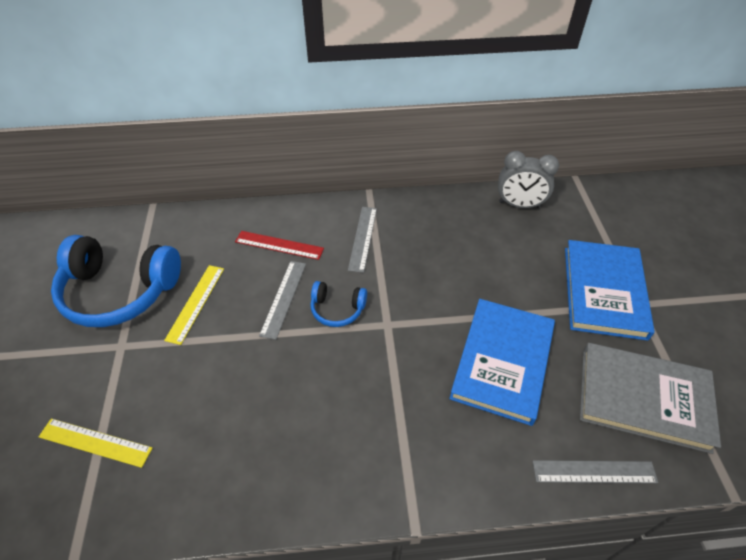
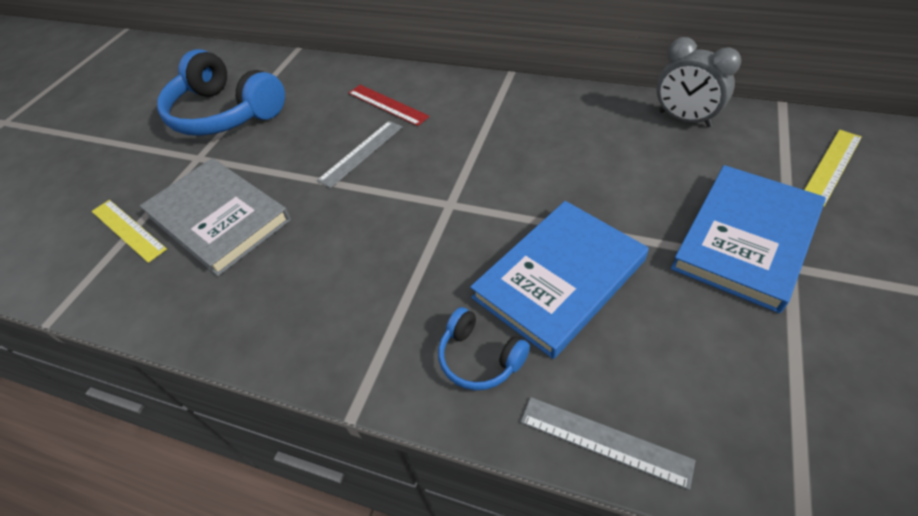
camera: 30 degrees right, 0 degrees up
(195, 303) = (280, 138): yellow ruler -> yellow ruler (831, 166)
(337, 309) = (407, 176): blue headphones -> blue headphones (479, 358)
(362, 238) = (475, 116): grey ruler -> none
(643, 398) = (730, 380): grey book -> grey book (219, 218)

